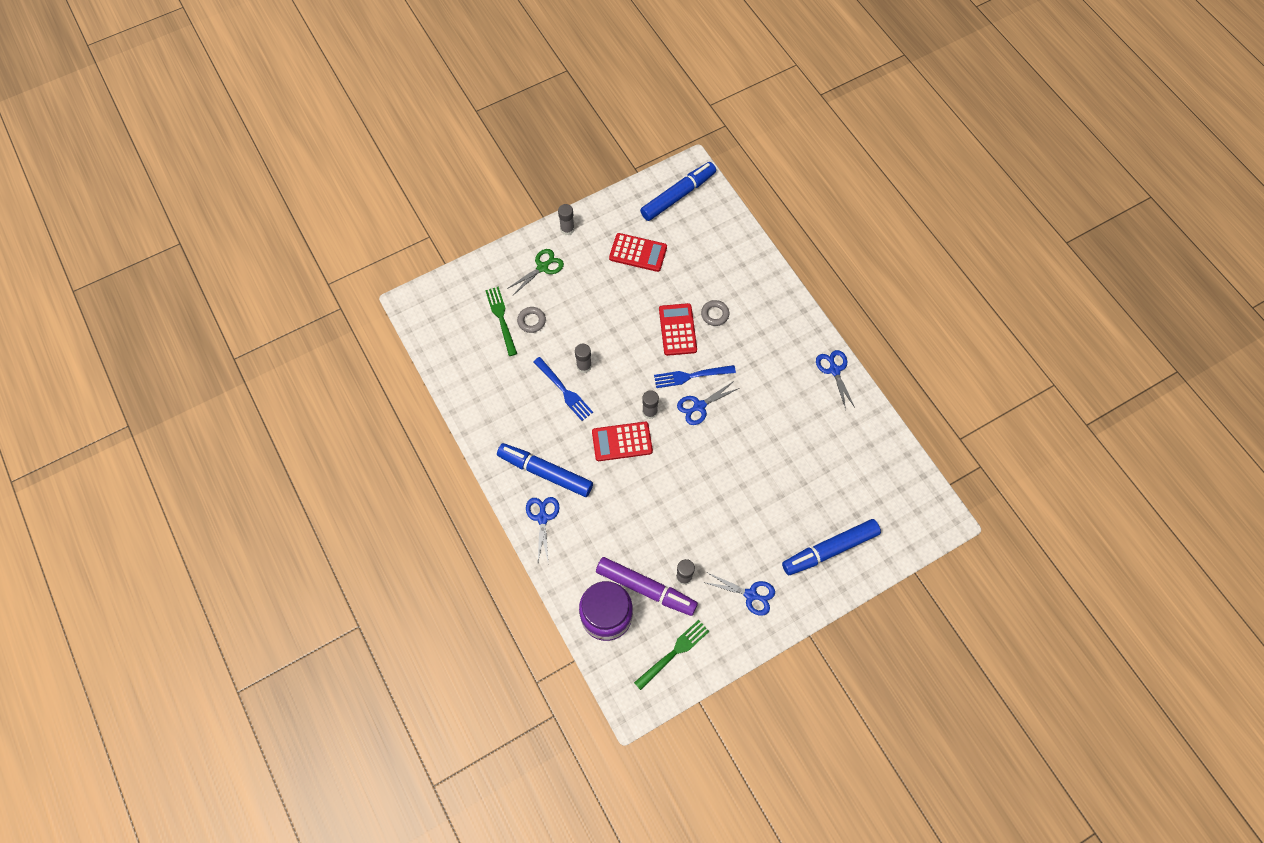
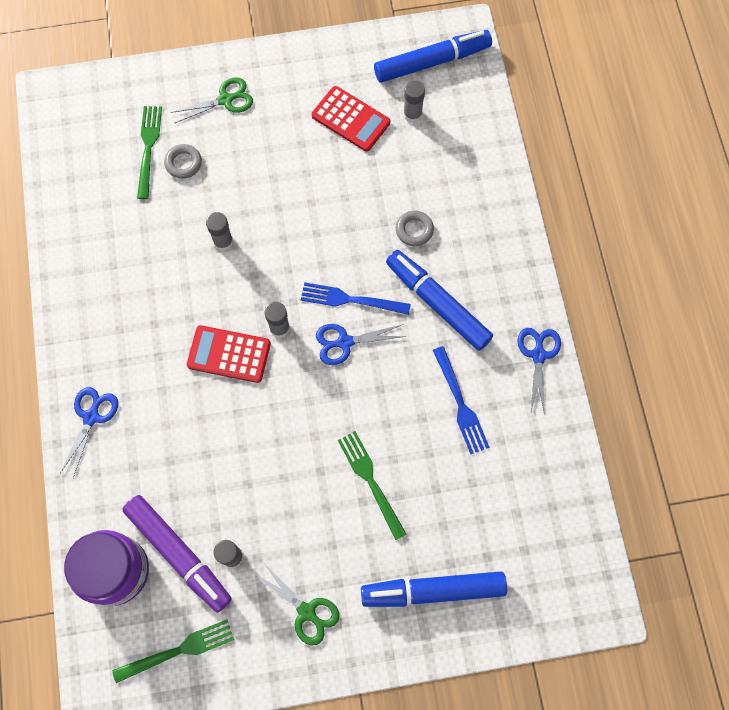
camera: 20 degrees right, 5 degrees up
(545, 472) = (119, 360): blue marker -> blue marker (437, 303)
(564, 390) = (186, 264): blue fork -> blue fork (460, 403)
(567, 229) = (276, 61): grey glue stick -> grey glue stick (412, 114)
(677, 330) = (359, 234): red calculator -> none
(750, 594) = (306, 611): blue scissors -> green scissors
(757, 493) = (370, 481): none -> green fork

